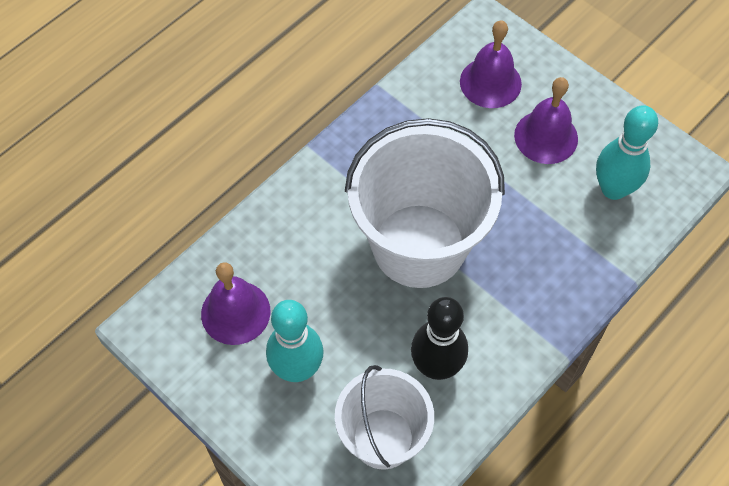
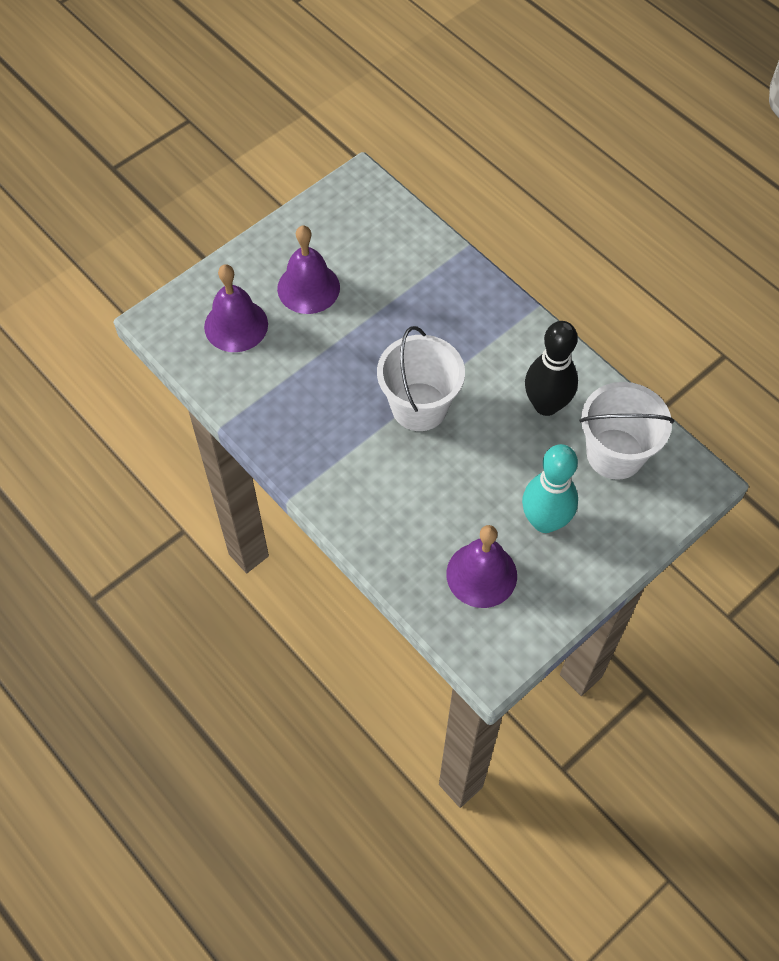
camera: 85 degrees left, 0 degrees up
(419, 245) = (419, 407): white bucket -> white bucket, size x0.61
(613, 189) = (373, 244): turquoise bowling pin -> none

